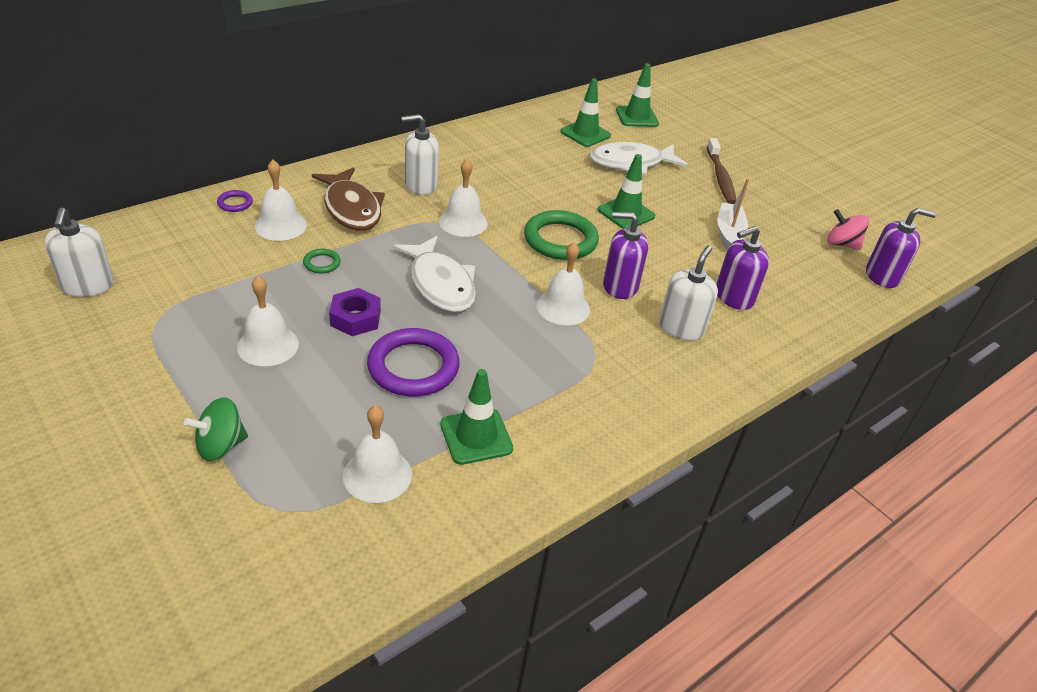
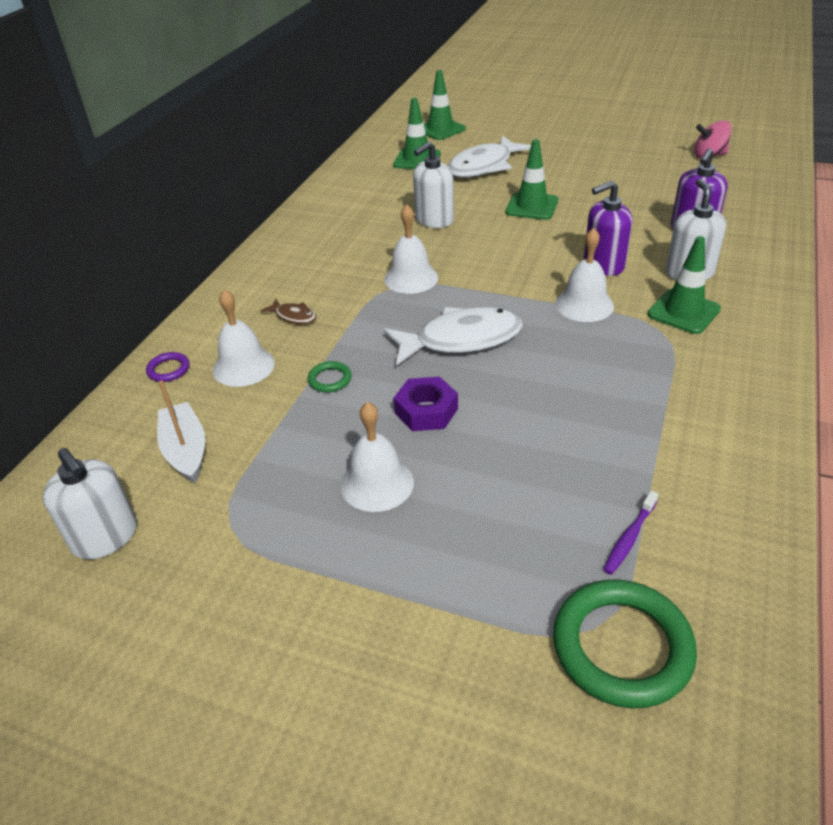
camera: 25 degrees left, 0 degrees up
(220, 445) = (457, 607): green spinning top -> none
(351, 208) = (293, 316): brown fish -> brown fish, size x0.46
(377, 475) = (629, 537): white bell -> purple toothbrush
(413, 367) = (533, 424): purple ring -> none
(421, 185) = (332, 265): white soap dispenser -> white soap dispenser (434, 220)
(440, 284) = (461, 340): white fish -> white fish turned 45 degrees counterclockwise
(476, 436) = (661, 451): green traffic cone -> green traffic cone (683, 312)
(560, 240) = (510, 252): green ring -> green ring (622, 647)
(720, 177) = (563, 147): brown toothbrush -> none
(729, 233) = (625, 185): white boat -> white boat (186, 450)
(882, 276) = (764, 165): purple soap dispenser -> none

